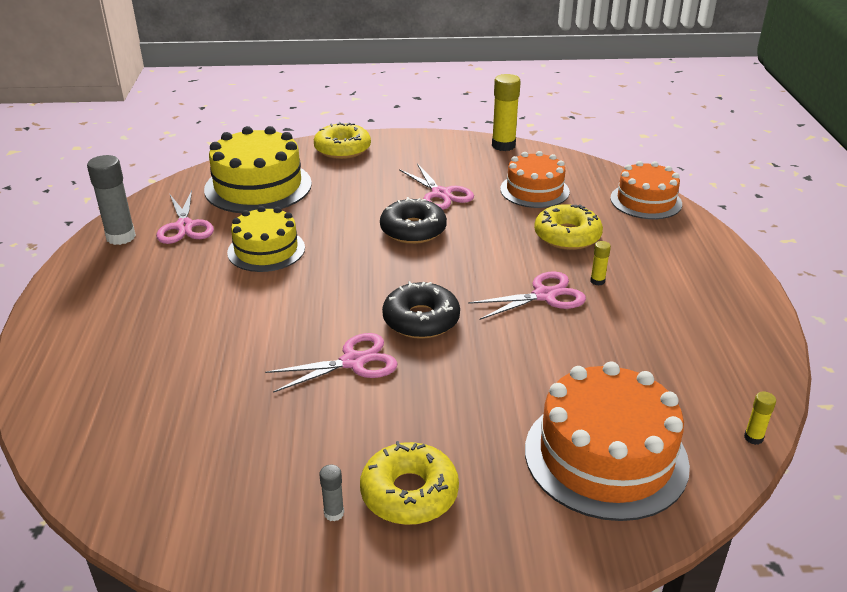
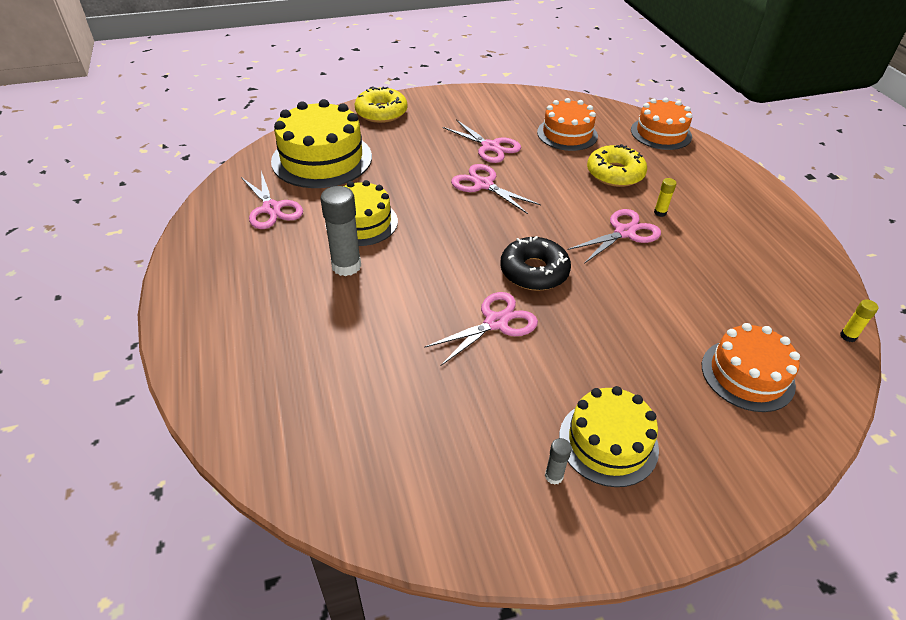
camera: 15 degrees left, 10 degrees up
(121, 237) = (214, 228): grey glue stick -> grey glue stick (346, 266)
(409, 493) = (608, 442): yellow donut -> yellow cake
(413, 230) = (483, 185): black donut -> pink scissors
(503, 145) = (520, 94): yellow glue stick -> none
(605, 456) = (747, 375): orange cake -> orange cake, size x0.65

